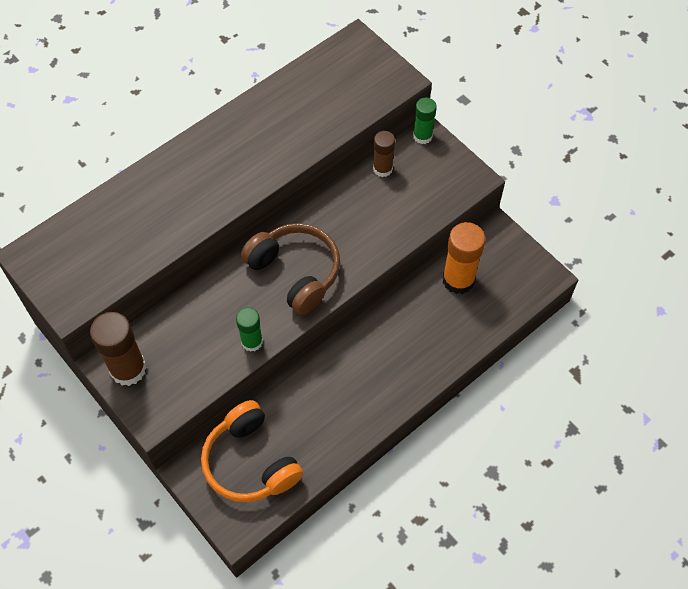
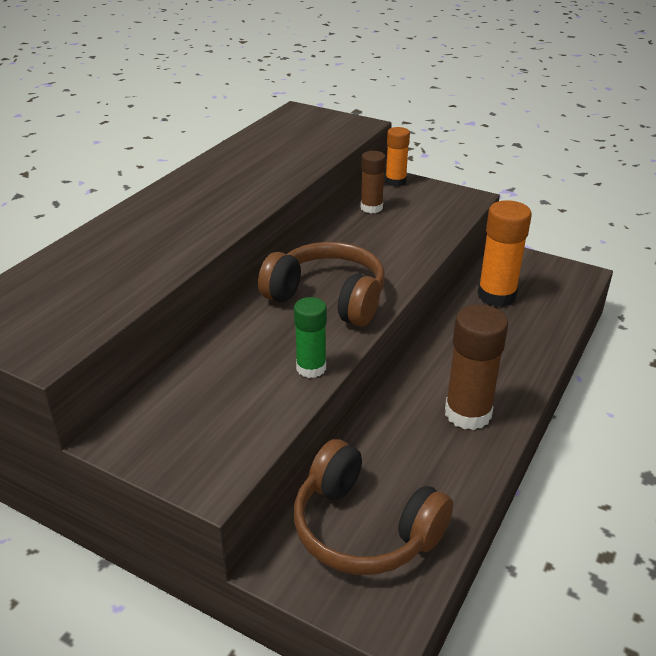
camera: 20 degrees left, 25 degrees down
(128, 369) = (150, 436): brown glue stick -> brown glue stick (468, 413)
(250, 462) = (364, 528): orange headphones -> brown headphones
(422, 136) = (395, 181): green glue stick -> orange glue stick

